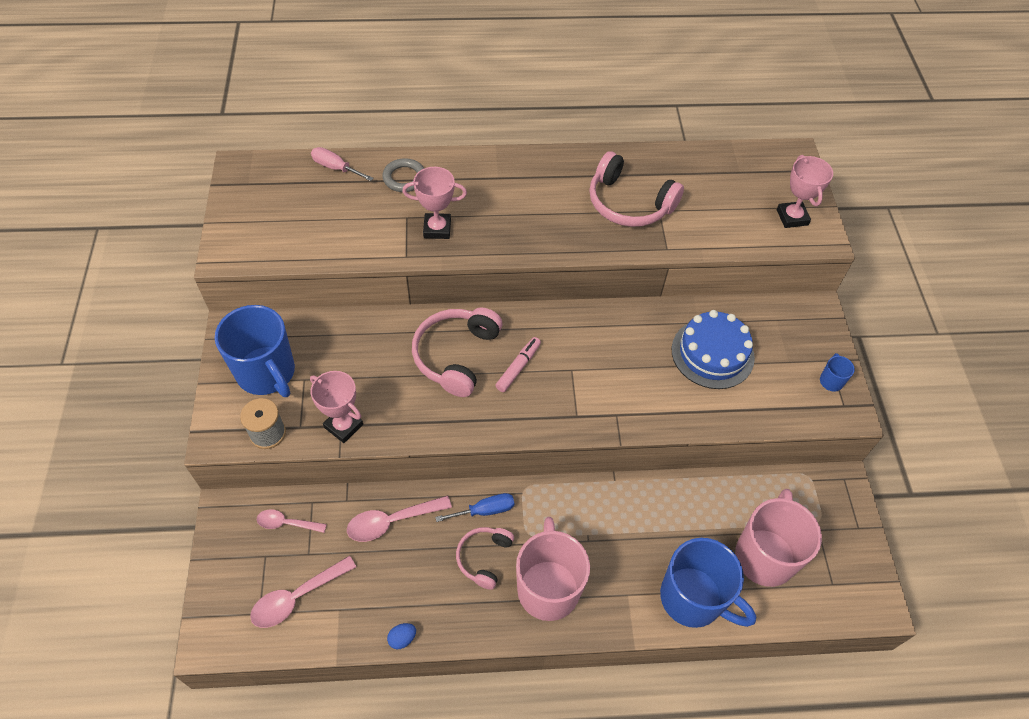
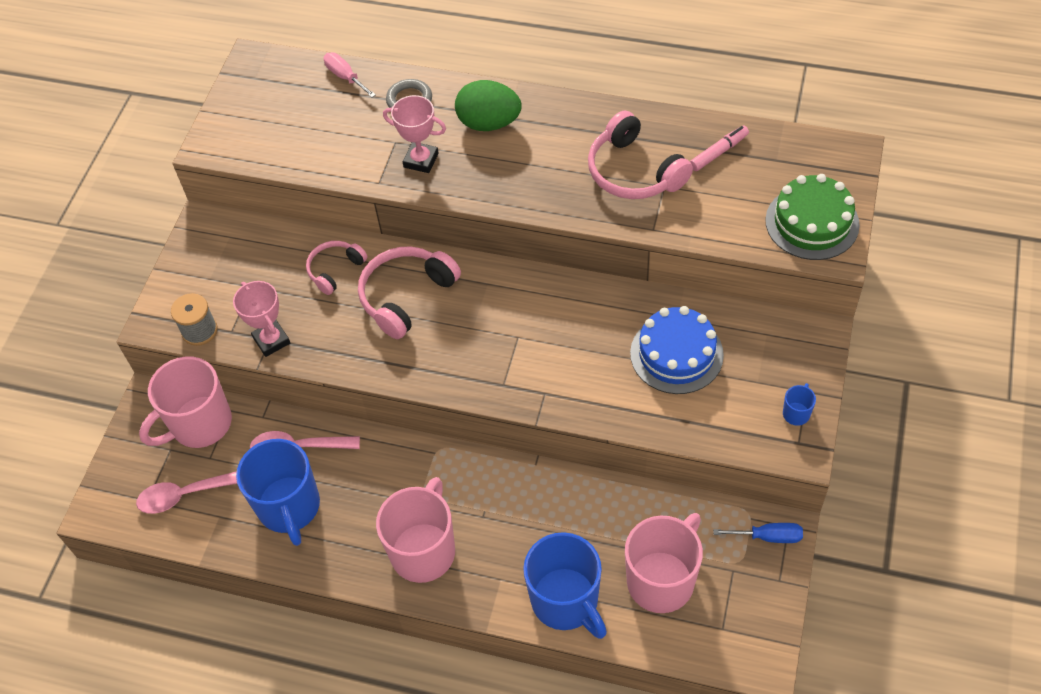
camera: 25 degrees right, 0 degrees up
(267, 373) = (219, 273): blue mug -> blue mug (289, 507)
(286, 523) = (200, 424): pink spoon -> pink mug
(402, 638) = (267, 559): blue egg -> none
(484, 558) = (372, 505): pink headphones -> pink headphones (335, 270)
(485, 185) = (489, 123): none -> green egg
(485, 510) = (391, 460): blue screwdriver -> blue screwdriver (768, 537)
(518, 367) = (464, 322): pink marker -> pink marker (718, 152)
(792, 217) = (812, 222): pink trophy -> green cake

